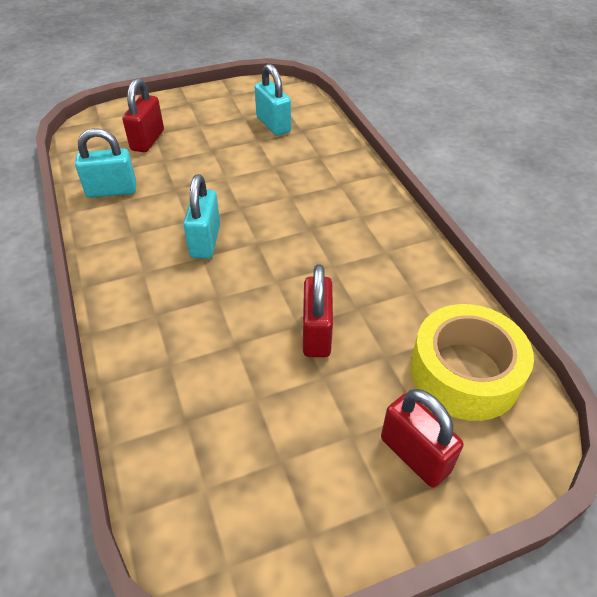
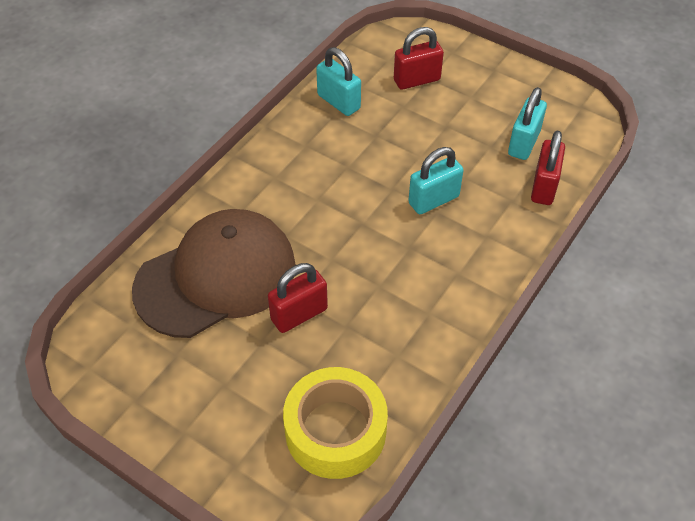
camera: 55 degrees right, 5 degrees up
(205, 241) = (335, 191): turquoise padlock -> turquoise padlock (433, 200)
(214, 375) = (216, 277): none -> brown cap
(414, 455) = (234, 431): red padlock -> red padlock (543, 187)

